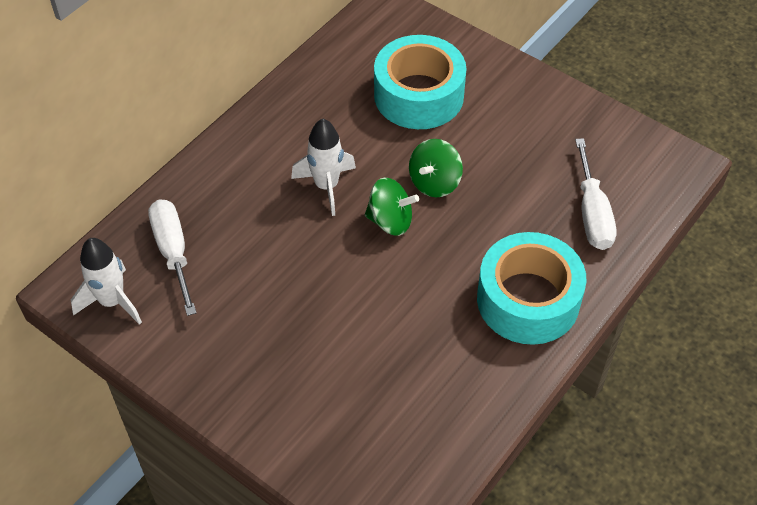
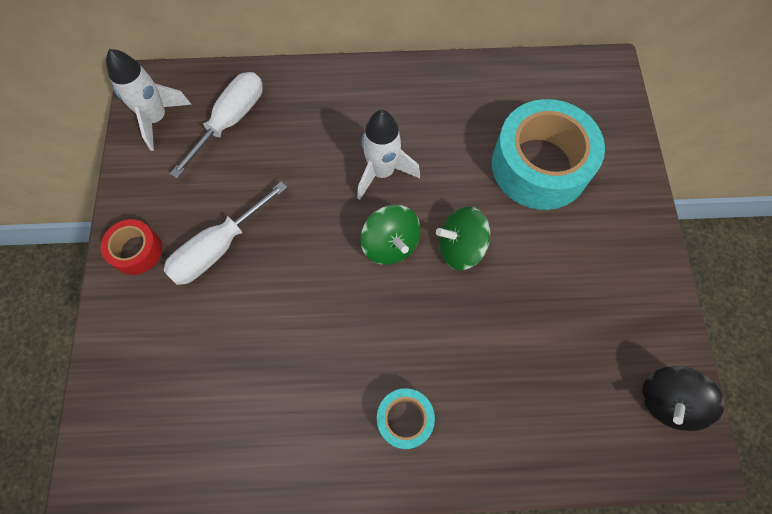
camera: 50 degrees right, 15 degrees up
(226, 388) = (136, 251): none -> red tape
(528, 300) = (404, 419): turquoise tape -> turquoise tape, size x0.49
(592, 213) = (551, 406): white screwdriver -> white screwdriver (218, 248)
(642, 152) = (667, 400): none -> black spinning top

